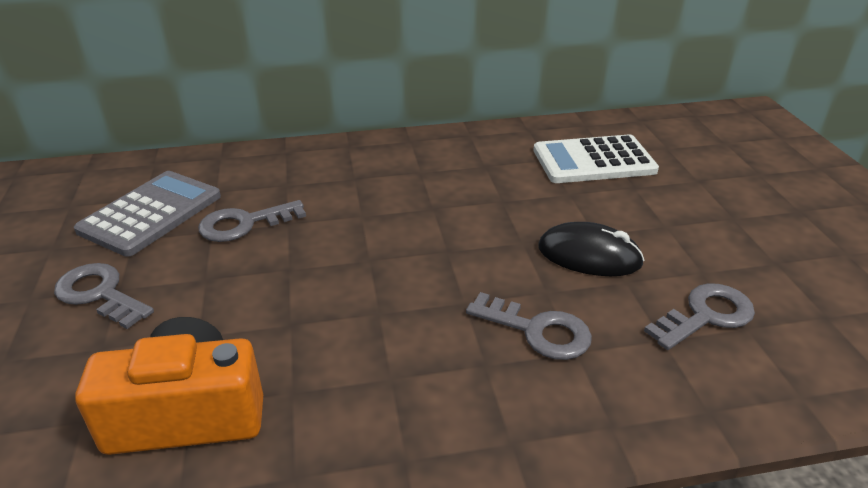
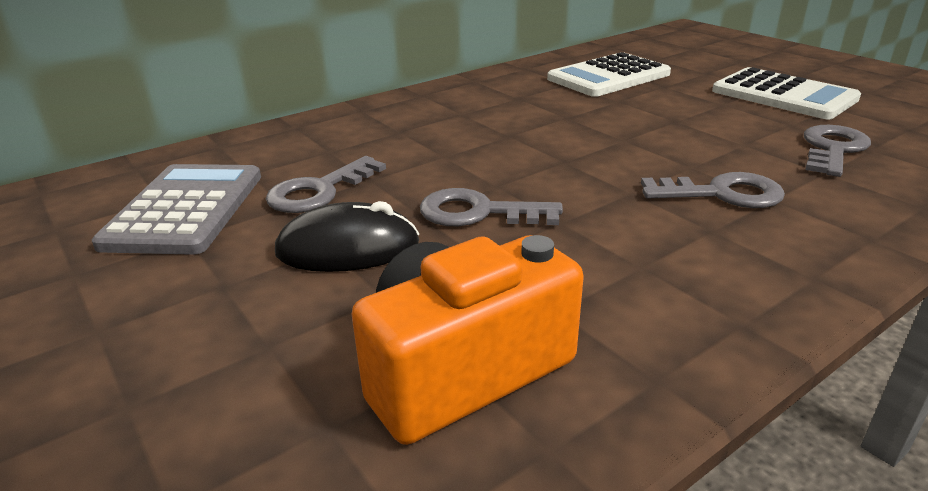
camera: 25 degrees left, 5 degrees down
(100, 294) = (201, 297): grey key -> grey key (478, 212)
(589, 256) = (691, 135): black mouse -> black mouse (348, 248)
(742, 232) = (783, 95): none -> white calculator

